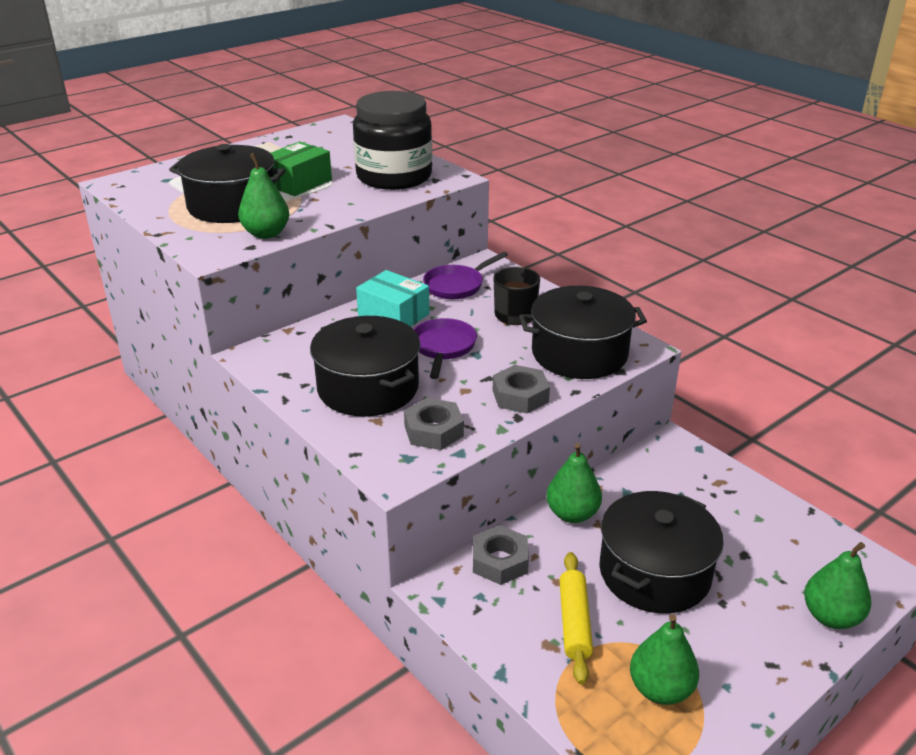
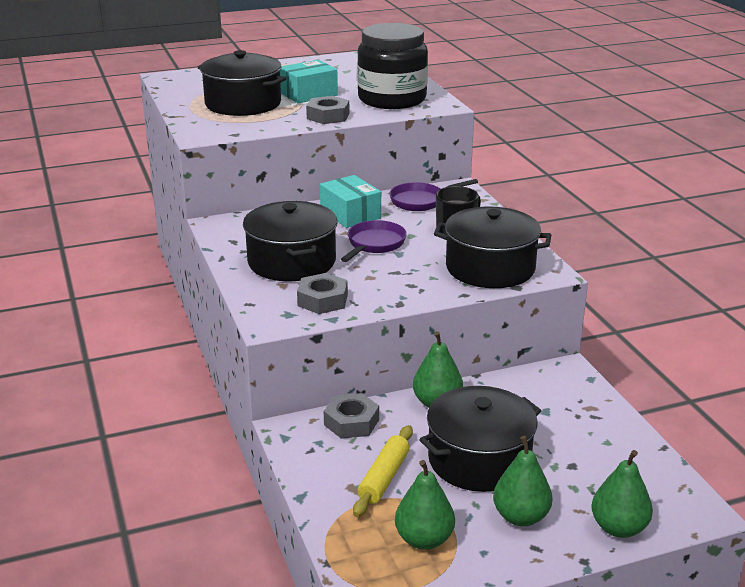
camera: 20 degrees right, 5 degrees down
(266, 234) = (254, 127): green pear -> green pear (520, 517)
(298, 183) = (308, 94): green box -> turquoise box
(520, 396) = (413, 289): grey nut -> grey nut (328, 116)

